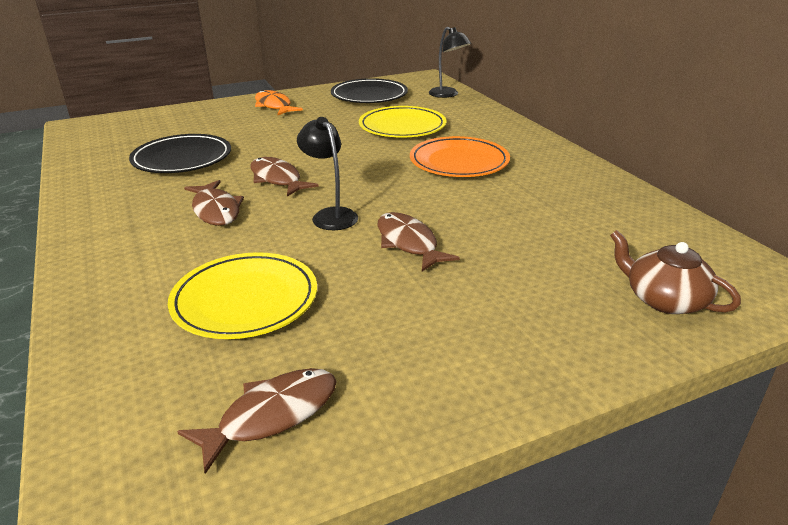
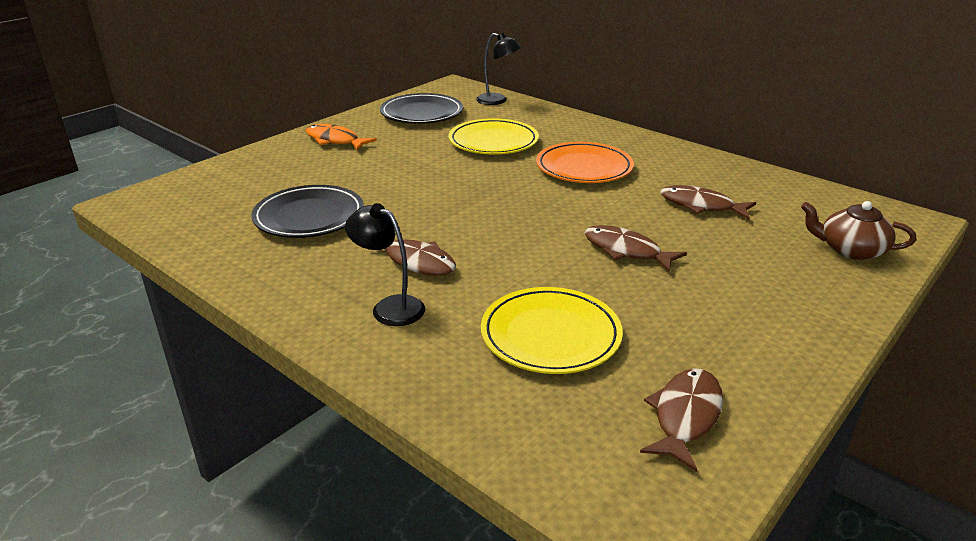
camera: 25 degrees left, 0 degrees up
(277, 179) = (437, 218): brown fish -> brown fish (701, 206)
(330, 215) = (530, 241): black lamp -> black lamp (389, 307)

